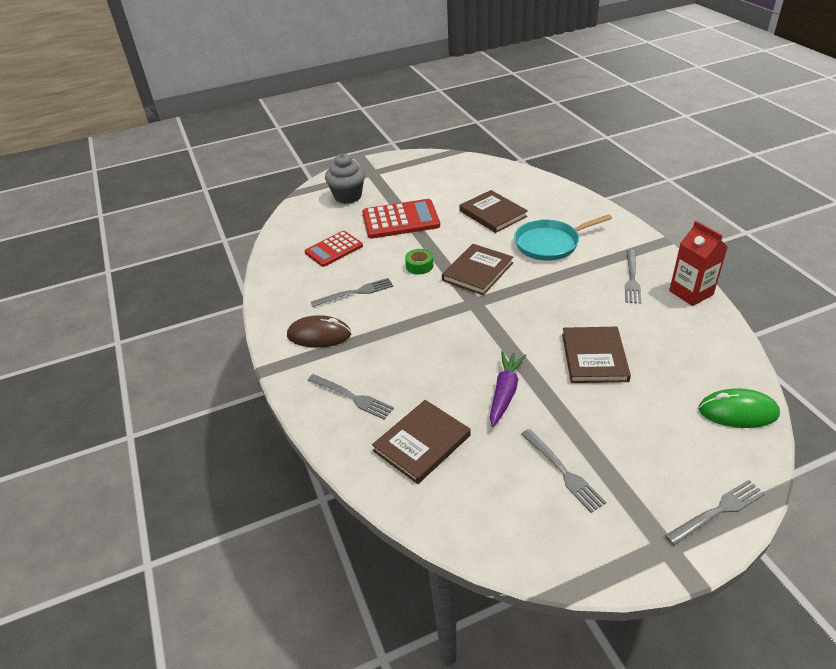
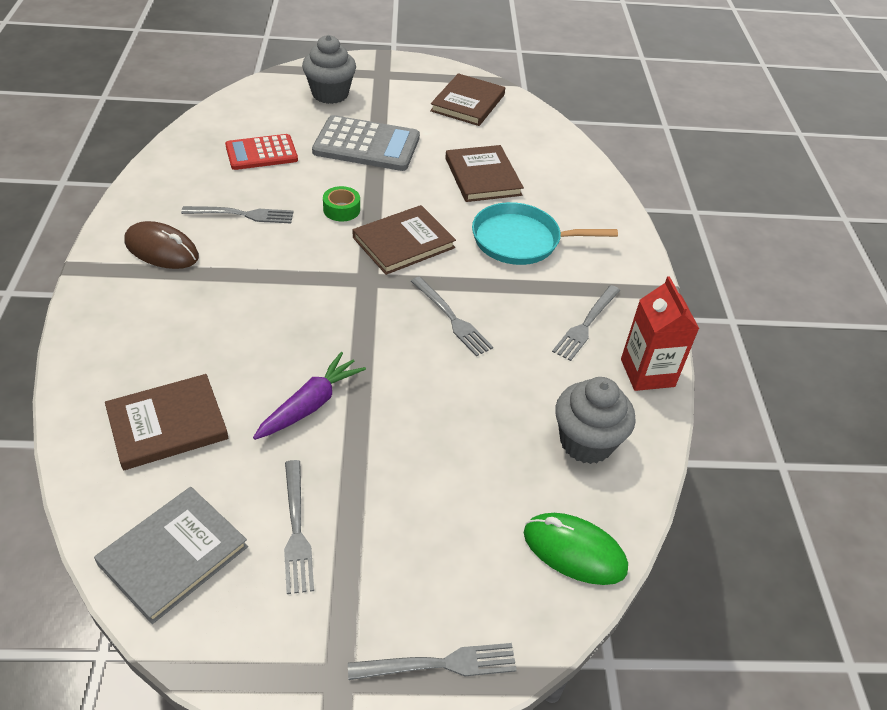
camera: 15 degrees right, 5 degrees up
(352, 397) = (137, 338): grey fork -> grey fork (452, 318)
(400, 220) = (366, 145): red calculator -> grey calculator
(498, 521) = (173, 555): none -> grey book
(594, 357) = (453, 405): brown book -> brown book (468, 103)
(690, 347) = (586, 442): none -> grey cupcake

